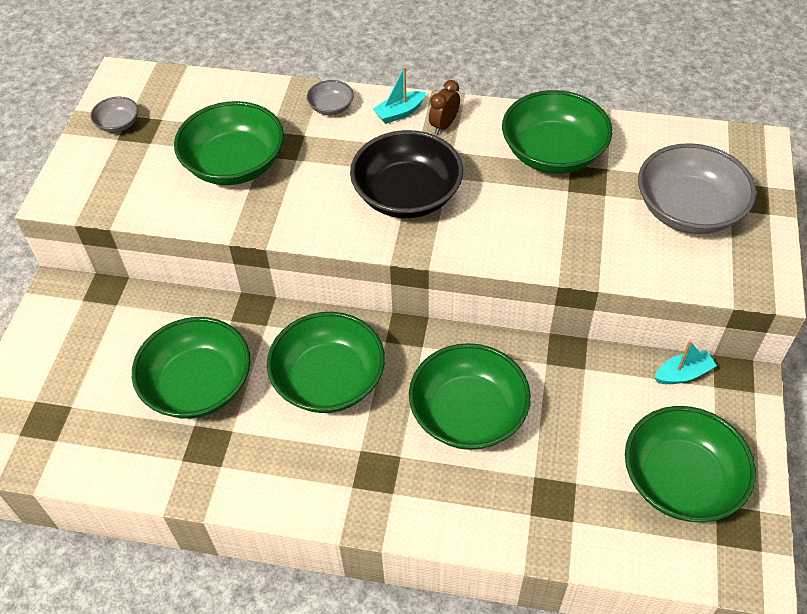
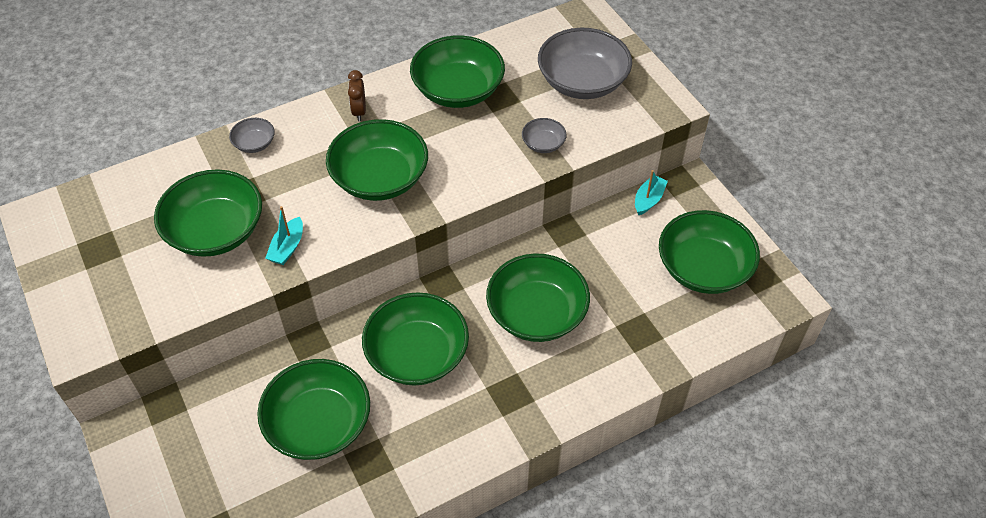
camera: 40 degrees left, 0 degrees up
(118, 124) = (73, 256): grey bowl -> grey bowl (543, 144)
(399, 113) = (315, 120): turquoise boat -> turquoise boat (287, 247)
(407, 195) = (380, 178): black bowl -> green bowl

